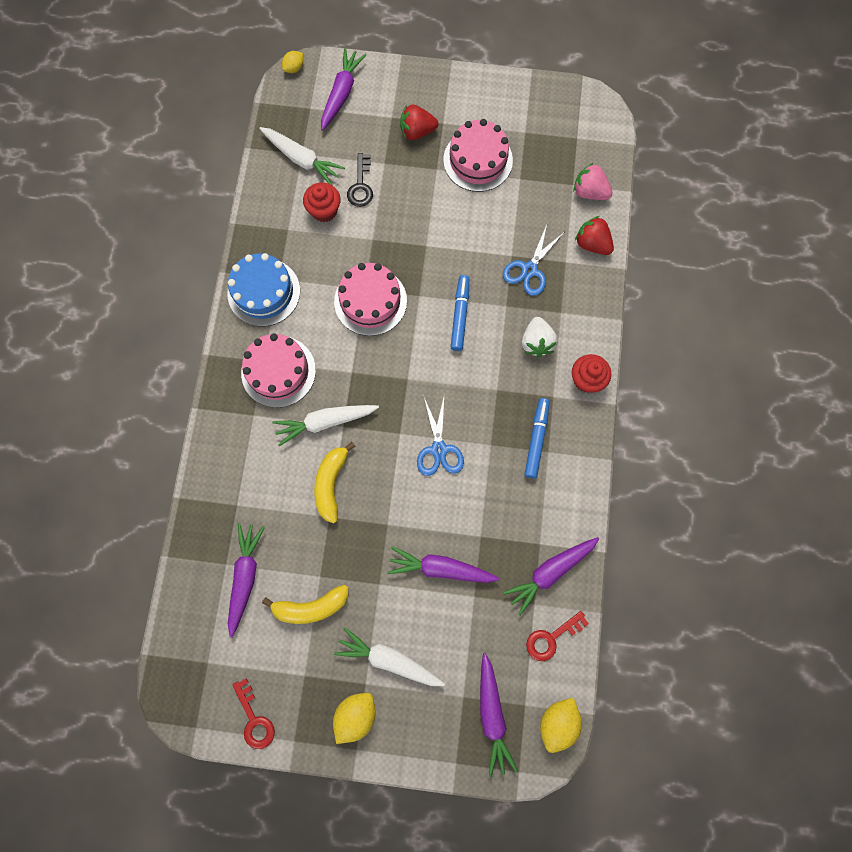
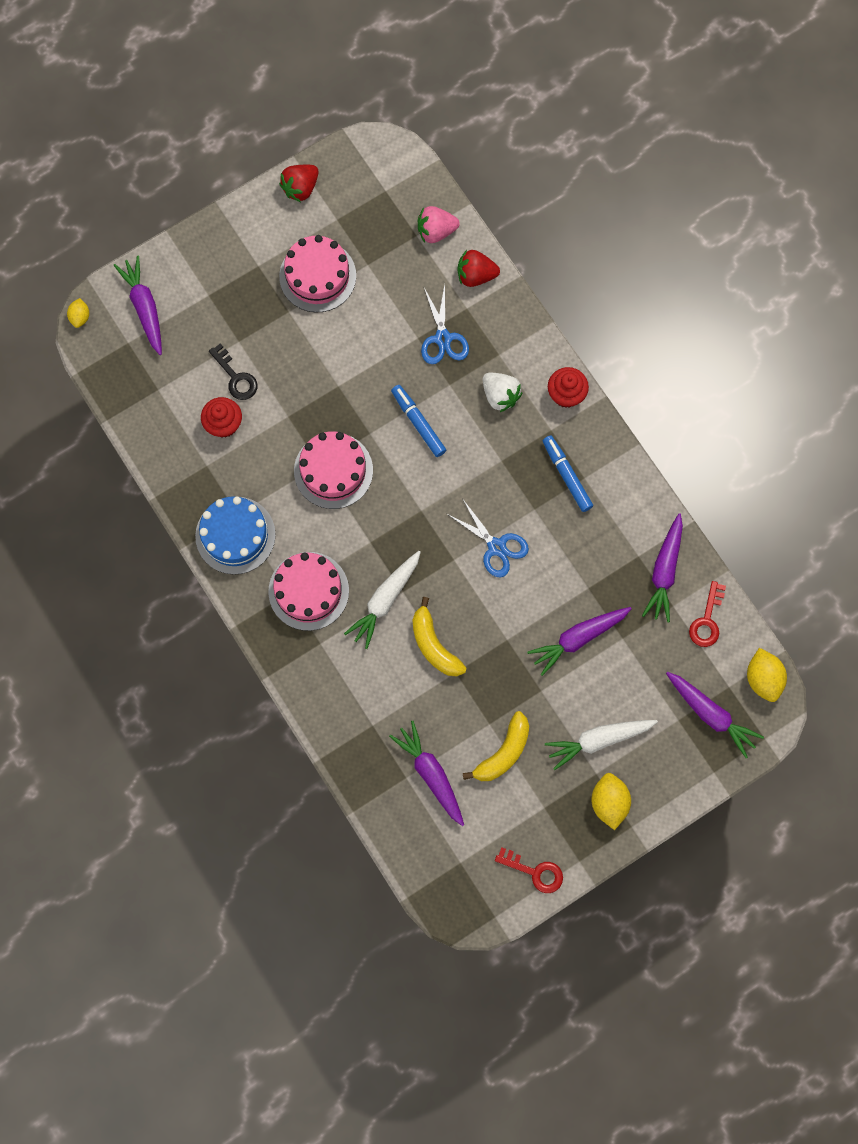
camera: 40 degrees left, 0 degrees up
(302, 159) = (163, 394): white carrot -> none
(417, 132) = (242, 291): red strawberry -> red strawberry (300, 188)

